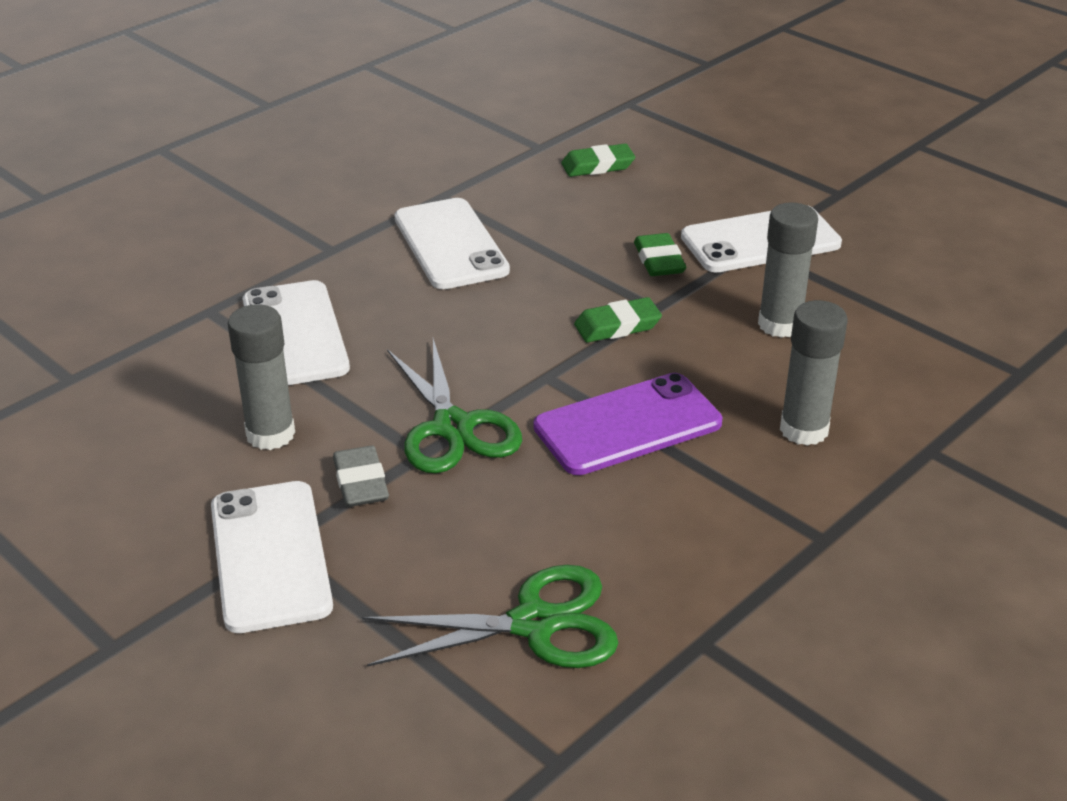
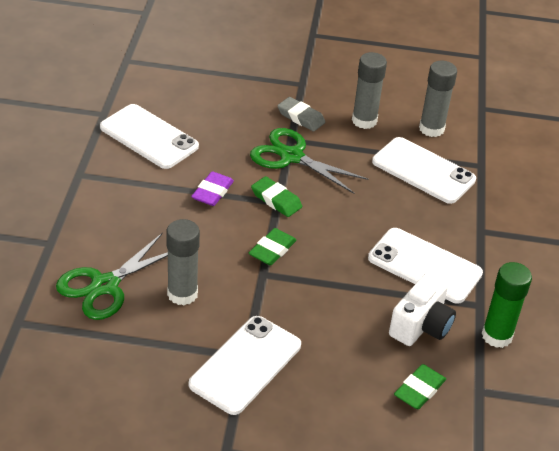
camera: 140 degrees right, 5 degrees up
(270, 556) = (299, 79): white phone -> white phone (149, 137)
(462, 170) = (497, 336): none -> green glue stick
(530, 203) = (421, 326): none -> white camera
(534, 624) = (174, 95): green scissors -> green scissors (105, 285)
(628, 425) = (212, 192): purple phone -> purple eraser
(659, 260) = (294, 313): green eraser -> green eraser (276, 200)
(804, 430) = (123, 227): grey glue stick -> grey glue stick (431, 129)

